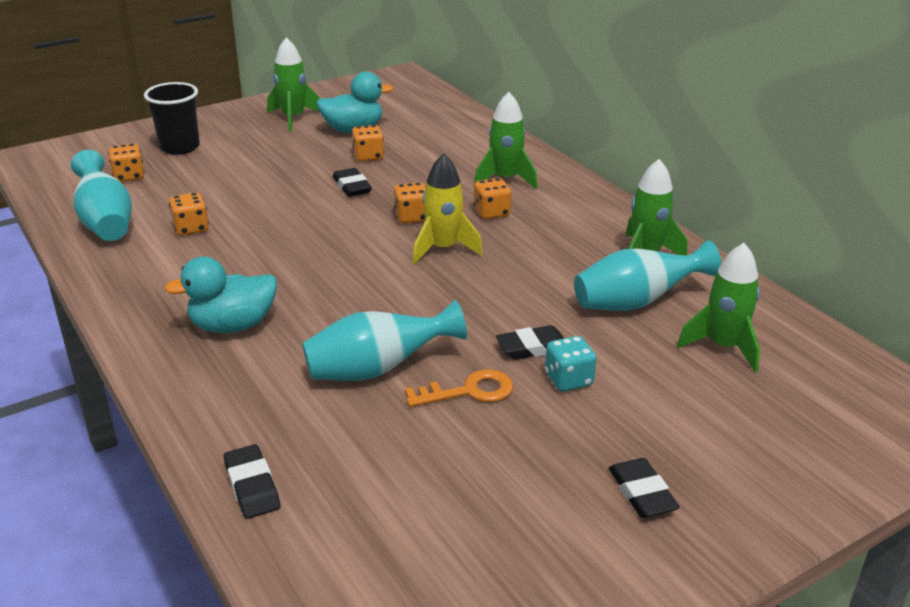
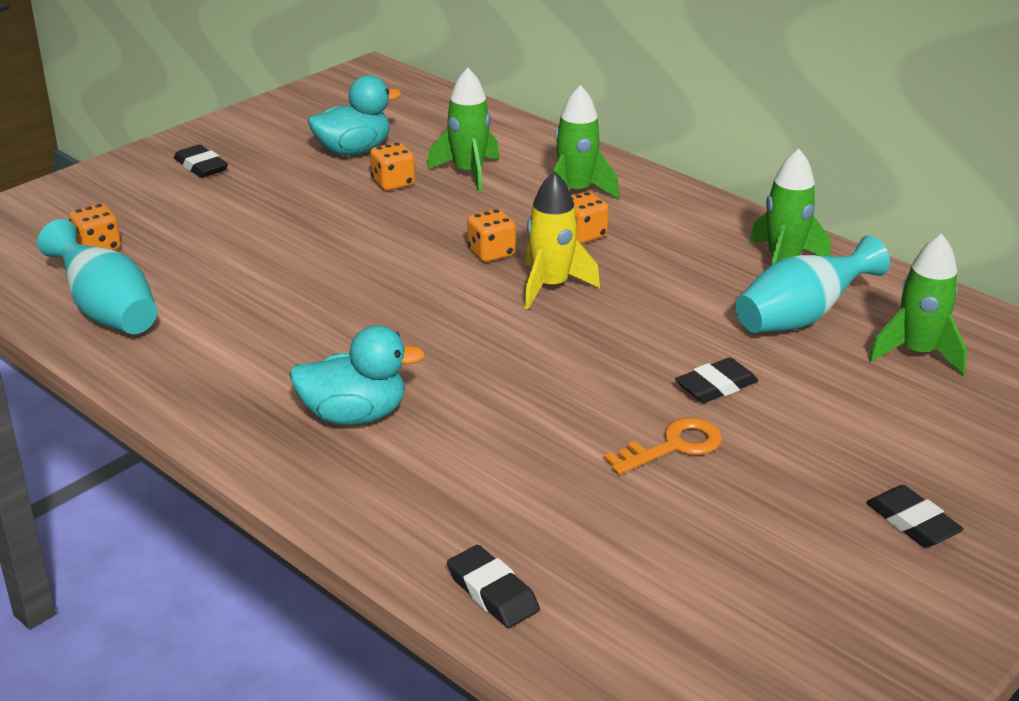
camera: 15 degrees left, 0 degrees up
(179, 147) = (140, 200): black cup -> none
(191, 228) = (225, 304): orange dice -> none
(232, 325) = (354, 415): turquoise duck -> turquoise duck turned 150 degrees counterclockwise
(293, 118) = (267, 144): green rocket -> green rocket (468, 173)
(352, 186) = (396, 224): black eraser -> black eraser (201, 166)
(377, 369) = (556, 439): turquoise vase -> none
(568, 380) = (774, 416): turquoise dice -> none

